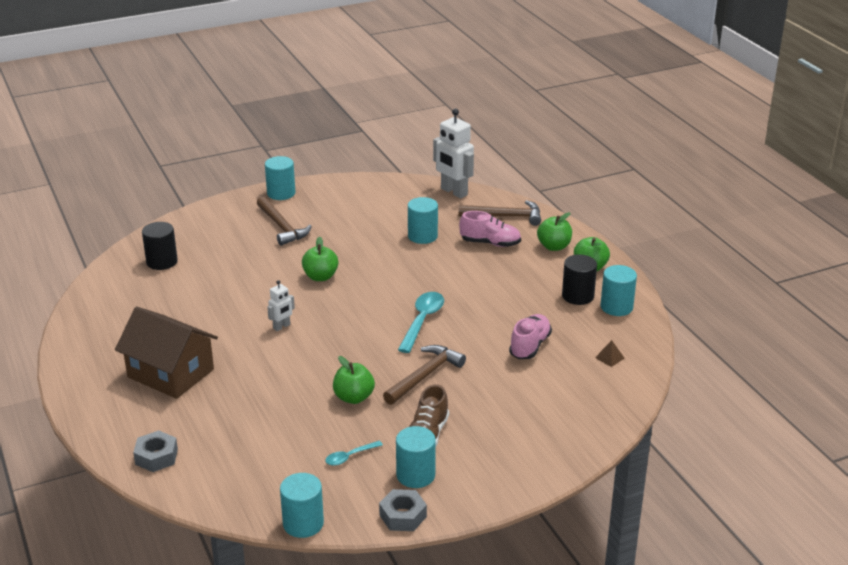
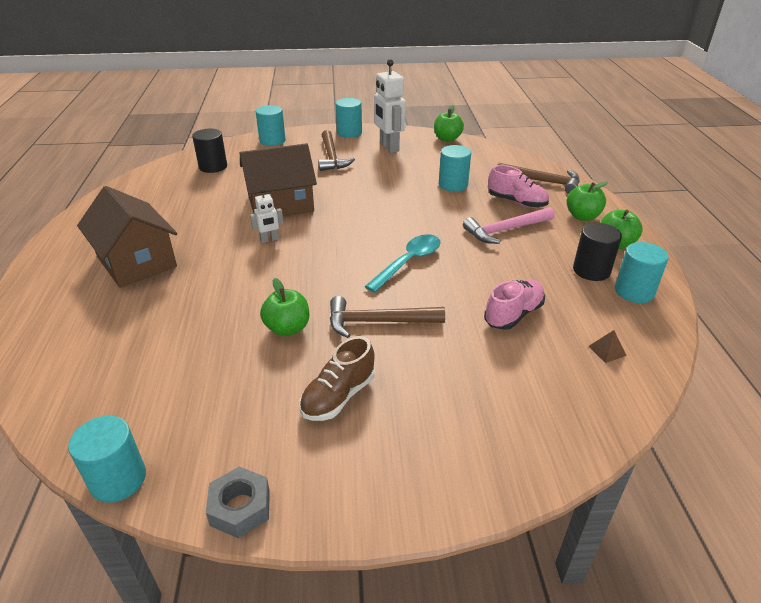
camera: 20 degrees right, 5 degrees up
(156, 457) = (47, 345): grey nut -> none
(266, 289) = (280, 204): none -> brown house
(320, 277) = (336, 202): green apple -> green apple (447, 139)
(349, 457) = (234, 400): turquoise spoon -> none
(415, 475) = (293, 449): turquoise cylinder -> turquoise cylinder (272, 141)
(425, 376) = (378, 322): brown hammer -> brown hammer turned 150 degrees counterclockwise
(453, 192) = (502, 154): white robot -> white robot (388, 147)
(492, 273) = (505, 230): none -> pink hammer

